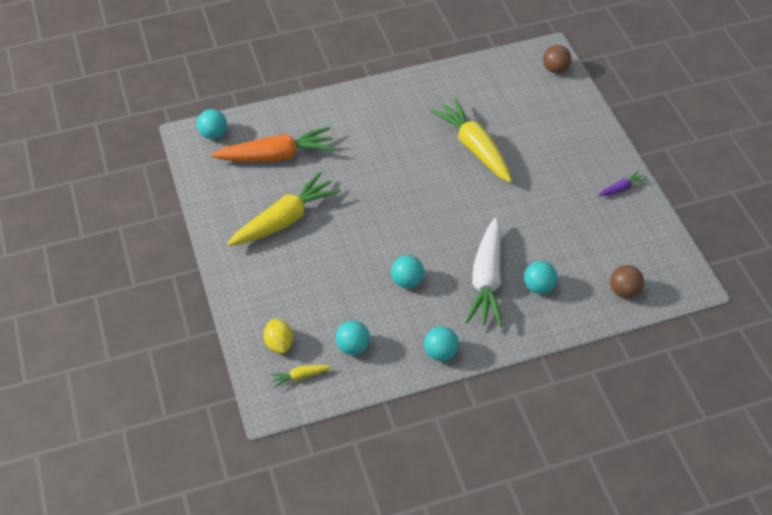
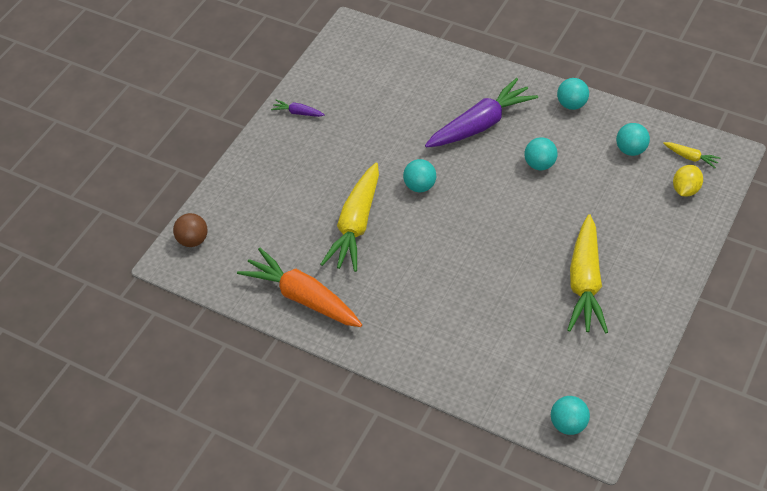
camera: 130 degrees left, 0 degrees up
(277, 156) = (531, 351): orange carrot -> orange carrot (303, 297)
(285, 220) = (585, 283): yellow carrot -> yellow carrot turned 90 degrees counterclockwise
(486, 280) = (481, 124): white carrot -> purple carrot
(538, 287) = (451, 95): turquoise ball -> turquoise ball (420, 186)
(624, 291) = (398, 54): brown ball -> none

